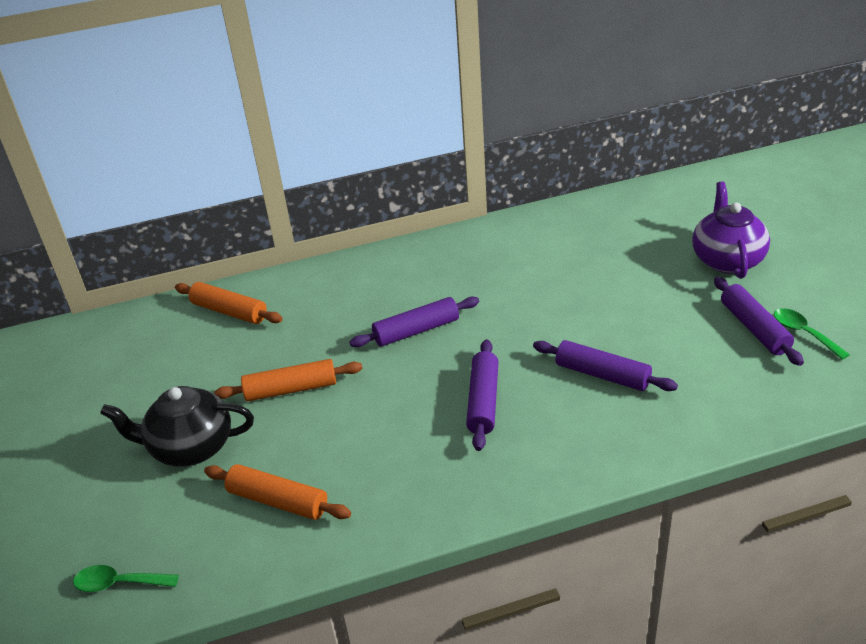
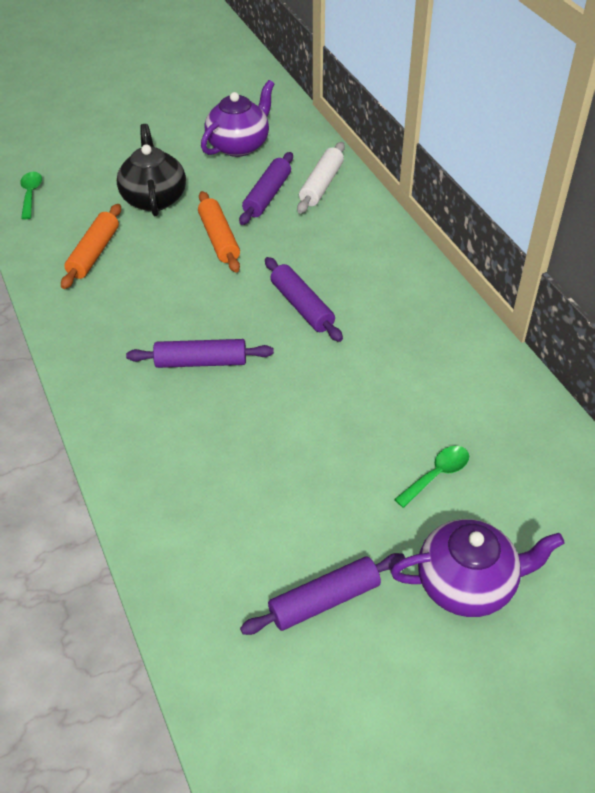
camera: 80 degrees right, 10 degrees up
(121, 373) = (239, 145): none -> purple teapot
(229, 311) = (321, 185): orange rolling pin -> white rolling pin
(602, 375) = (238, 451): purple rolling pin -> purple rolling pin (267, 195)
(804, 333) = (318, 655): green spoon -> green spoon (437, 475)

